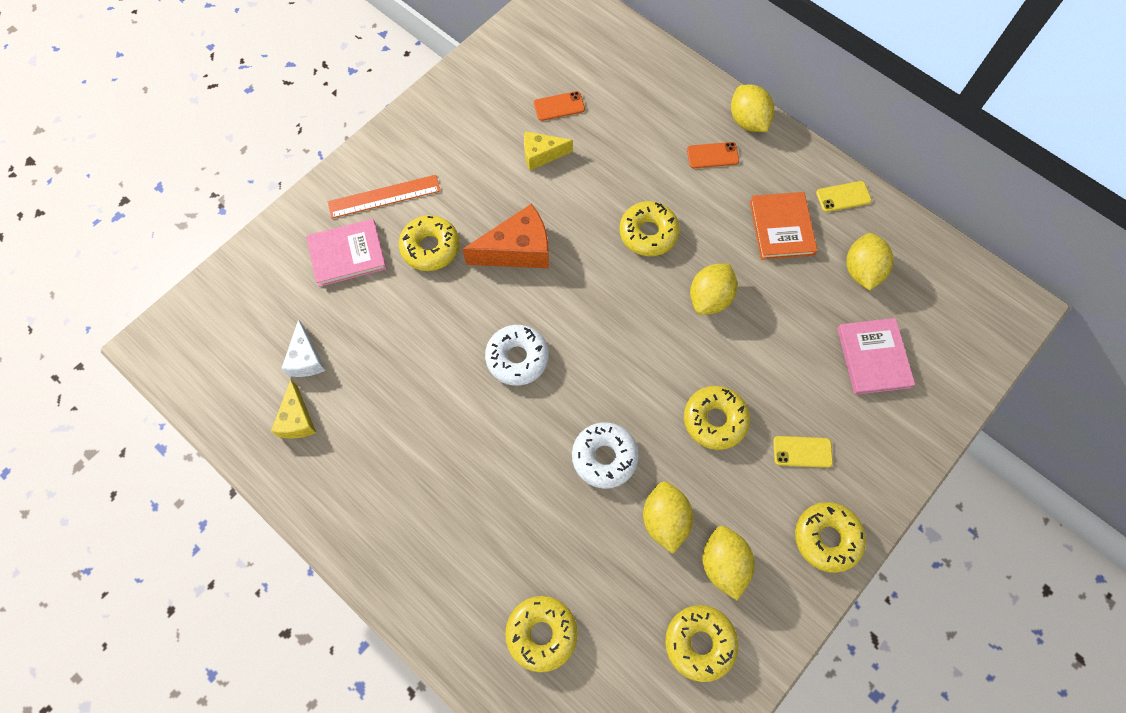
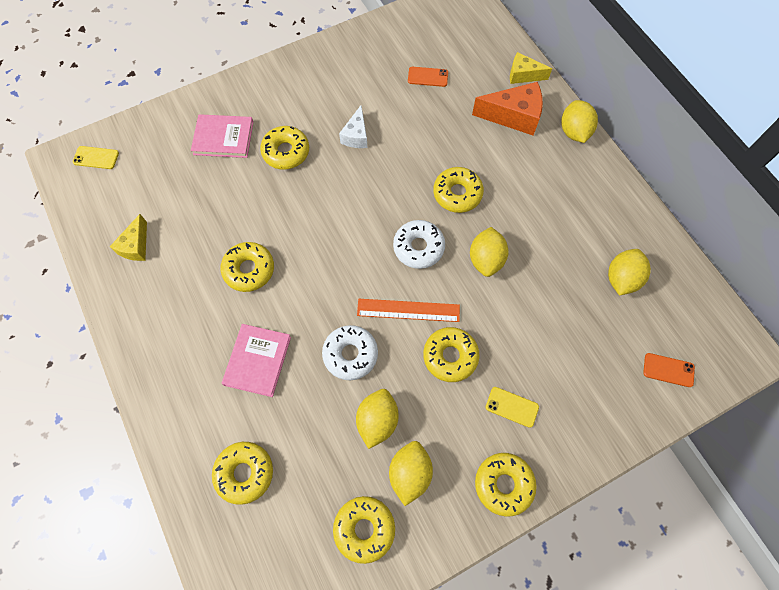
camera: 20 degrees right, 0 degrees up
(306, 359) = (161, 204): white cheese -> white cheese (356, 136)
(384, 196) = (268, 104): orange ruler -> orange ruler (408, 310)
(446, 401) = (249, 270): none -> yellow donut
(517, 250) = (350, 175): orange cheese -> orange cheese (513, 116)
(517, 358) = (316, 255): white donut -> white donut (418, 247)
(541, 155) = (399, 109): yellow cheese -> yellow cheese (523, 75)
(710, 298) = (486, 259): yellow lemon -> yellow lemon turned 45 degrees counterclockwise
(712, 155) = (534, 150): orange phone -> orange phone (668, 370)
(781, 228) = (568, 223): orange book -> none
(843, 197) = (629, 215): yellow phone -> yellow phone (96, 158)
(873, 357) = (602, 352): pink book -> pink book (257, 361)

